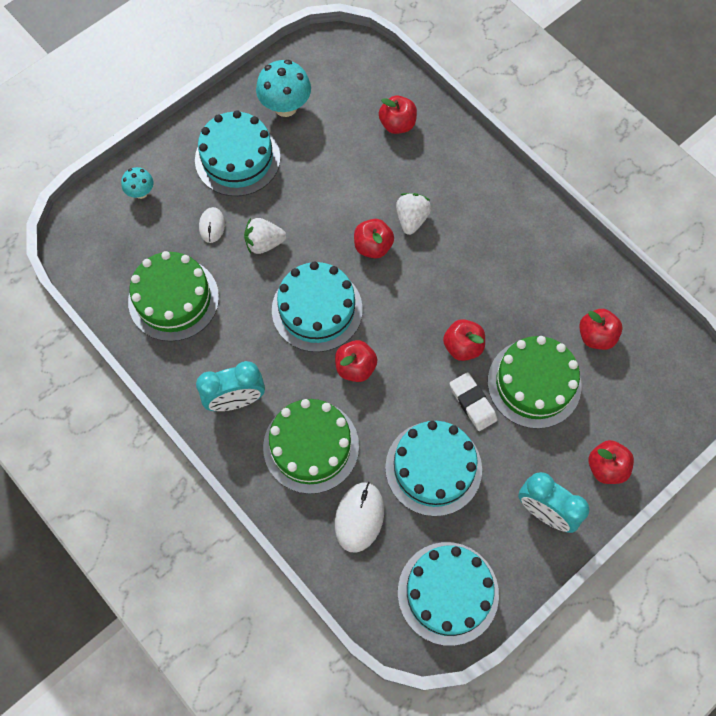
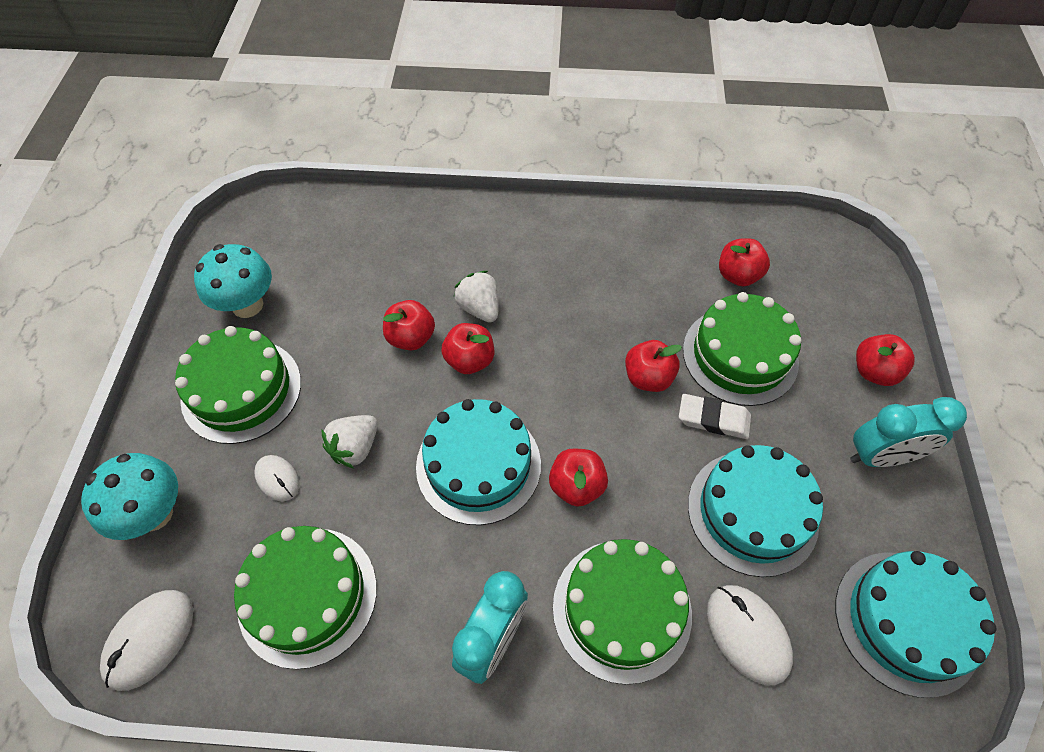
camera: 45 degrees left, 10 degrees down
(90, 255) = (150, 639): none -> white mouse
(141, 192) = (154, 513): turquoise mushroom -> turquoise mushroom, size x1.76
(237, 159) = (241, 390): turquoise cake -> green cake
(397, 124) = (378, 241): red apple -> red apple (411, 338)

